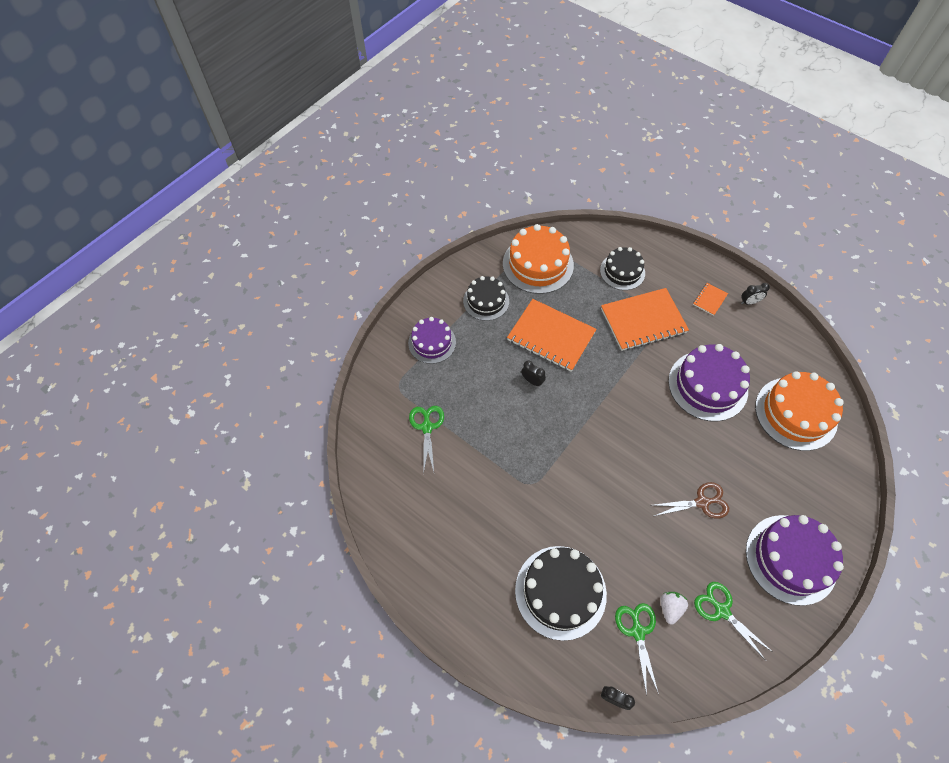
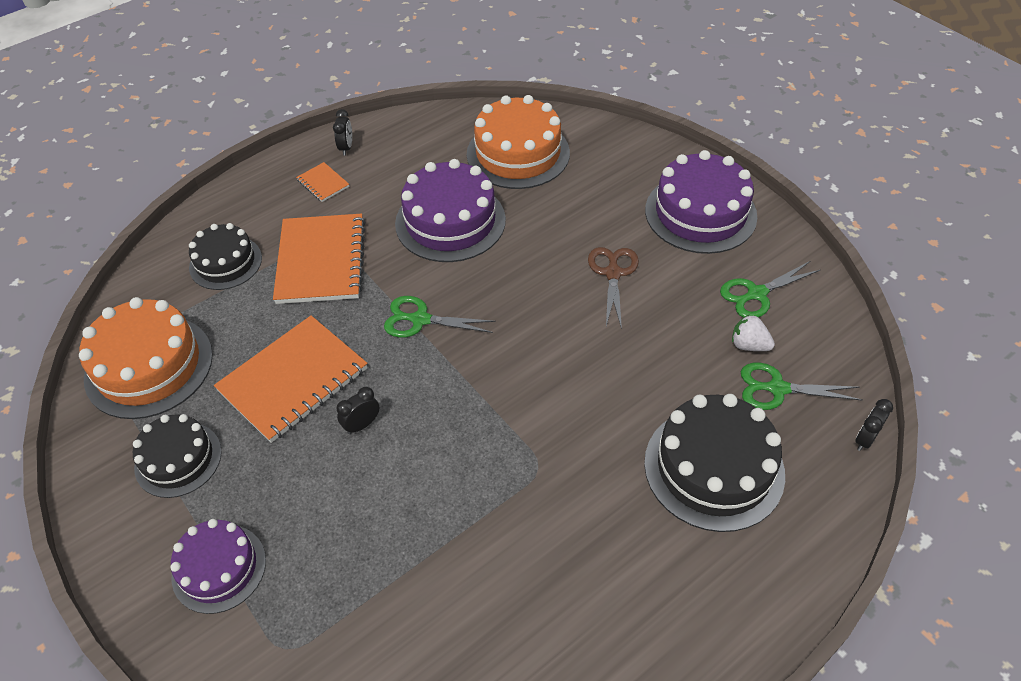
camera: 75 degrees left, 10 degrees down
(427, 427) = (388, 611): green scissors -> green scissors (420, 319)

